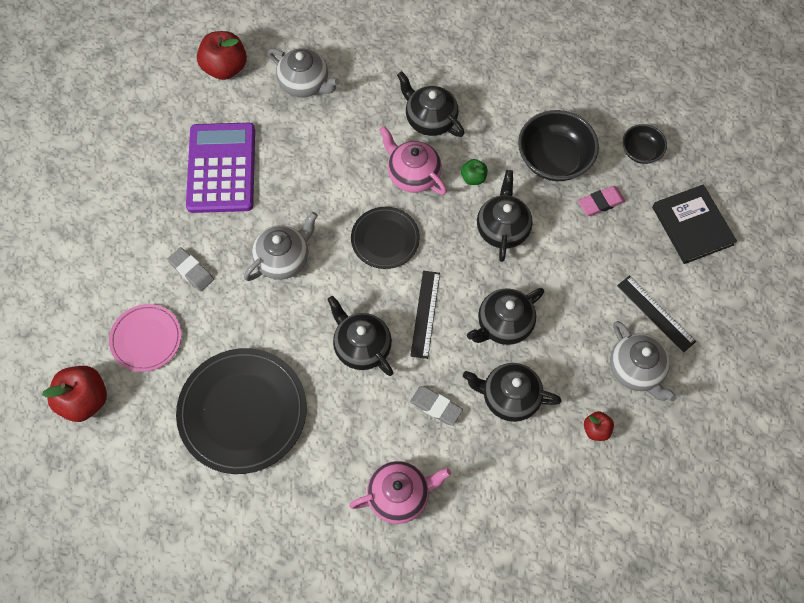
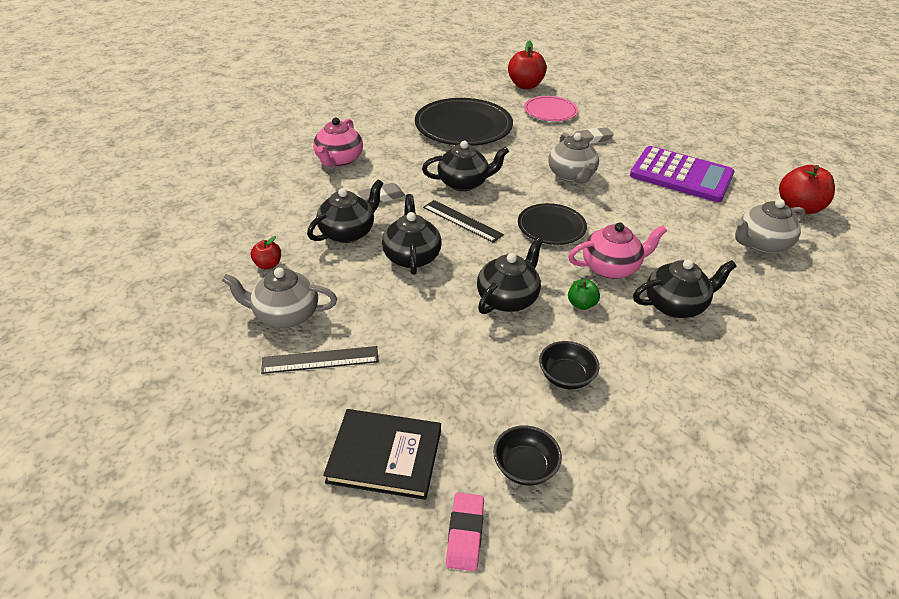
camera: 120 degrees right, 25 degrees down
(502, 228) = (508, 298): black teapot -> black teapot turned 90 degrees counterclockwise
(554, 159) = (566, 377): black bowl -> black bowl, size x0.56
(601, 202) = (481, 387): pink eraser -> pink eraser (465, 533)

